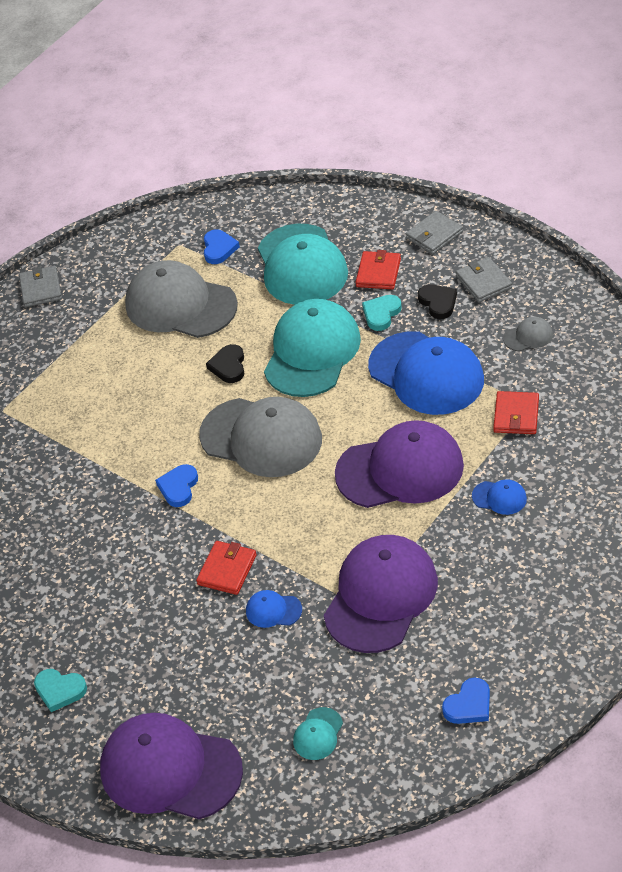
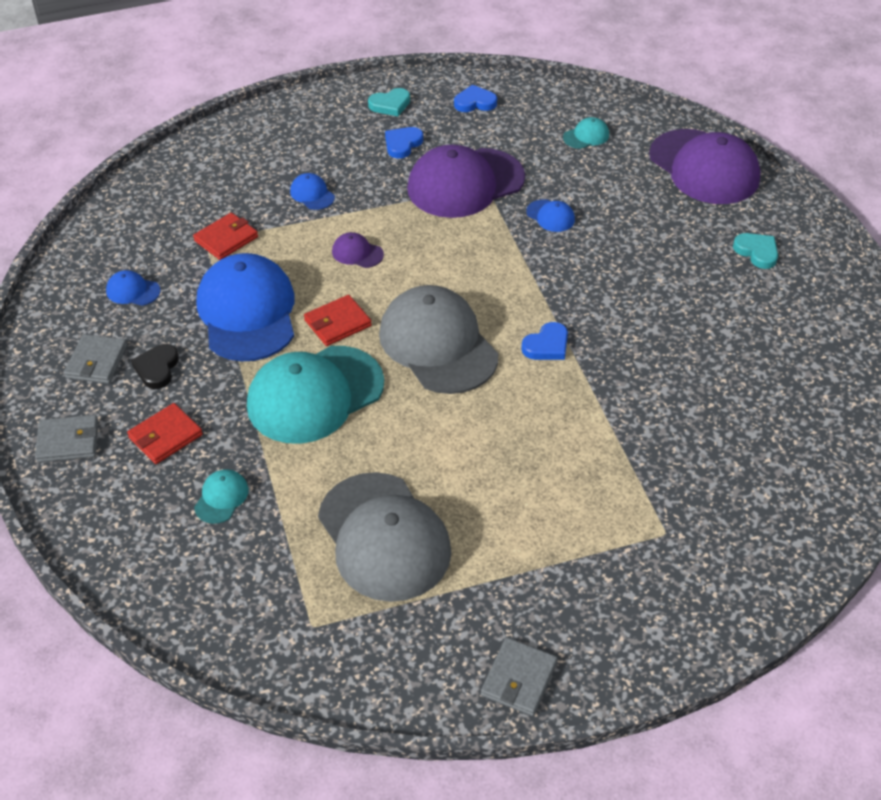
camera: 150 degrees left, 0 degrees up
(219, 249) = (277, 585): blue heart -> blue heart (402, 144)
(227, 570) = (561, 260): red wallet -> red wallet (338, 323)
(228, 366) = (402, 431): black heart -> none
(301, 265) = (221, 498): turquoise cap -> turquoise cap, size x0.41
(381, 314) = (215, 391): turquoise heart -> turquoise heart (390, 105)
(400, 469) = (357, 253): purple cap -> purple cap, size x0.41
(528, 336) = (133, 291): grey cap -> blue cap

